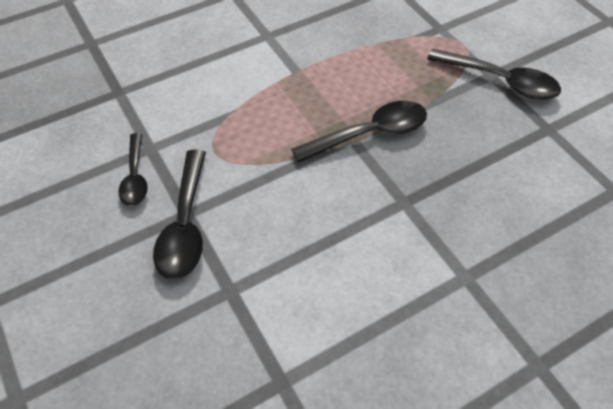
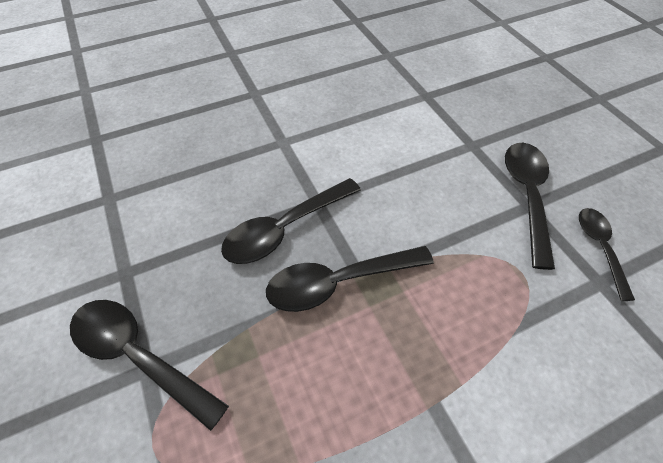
camera: 175 degrees left, 0 degrees up
(428, 173) = (285, 229): none -> black spoon

